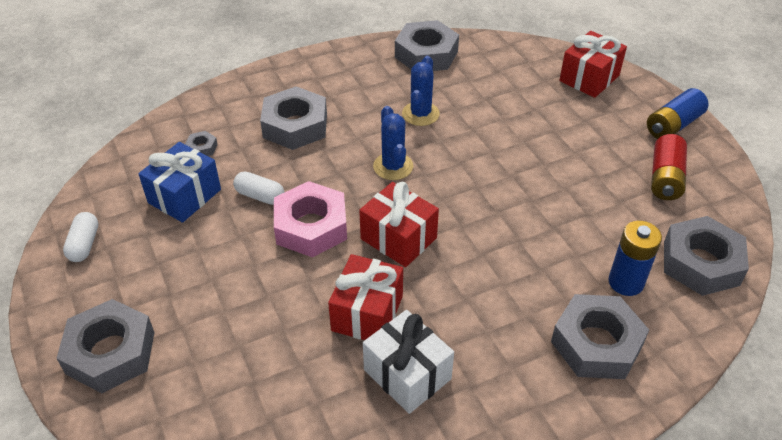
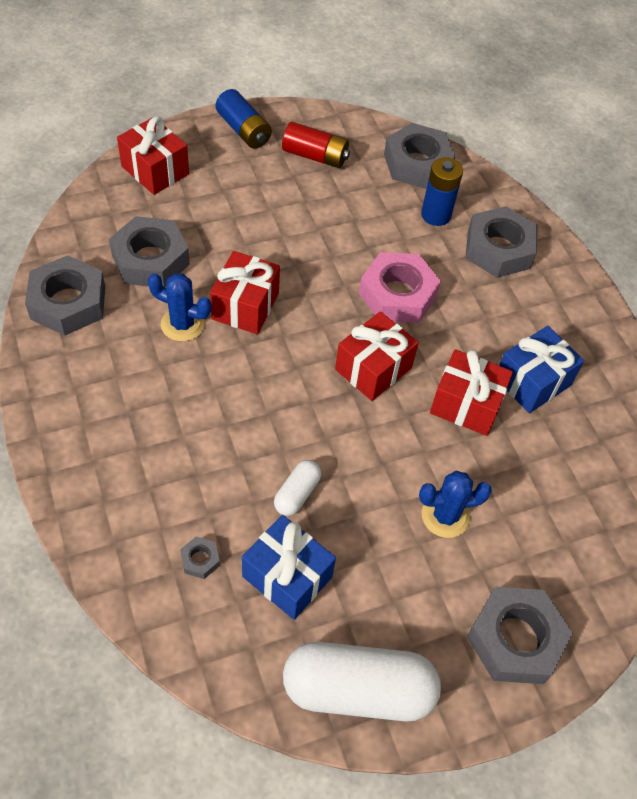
camera: 90 degrees left, 10 degrees up
(84, 244) = (358, 690): white capsule -> white capsule, size x2.12
(295, 126) = (177, 452): grey nut -> grey nut (150, 259)
(311, 227) = (350, 444): pink nut -> pink nut (397, 295)
(393, 166) = (267, 361): blue cactus -> blue cactus (445, 516)
(407, 374) = (532, 382): white gift -> blue gift
(450, 148) = (245, 306): none -> red gift

